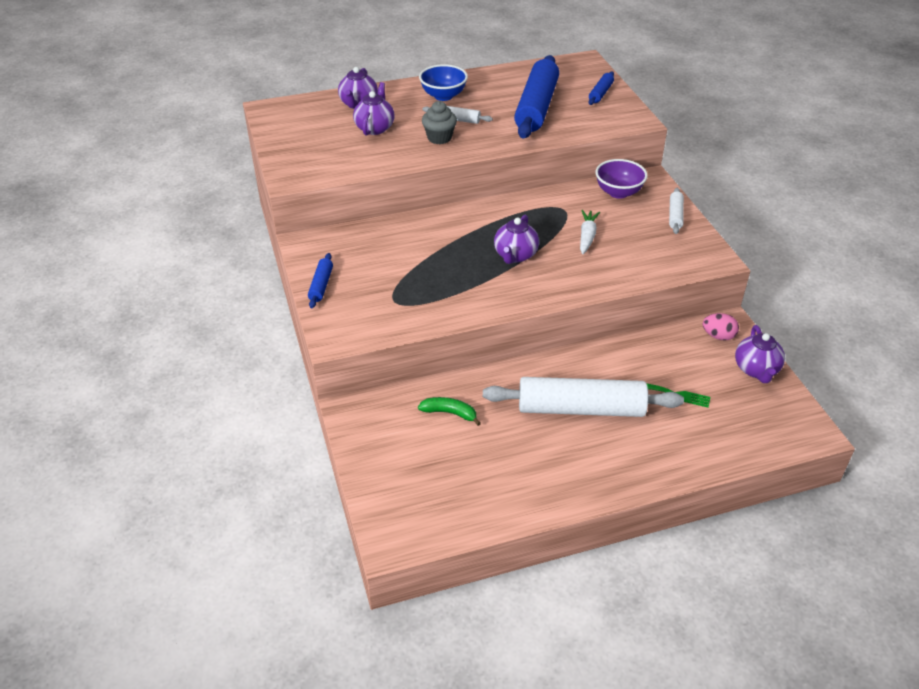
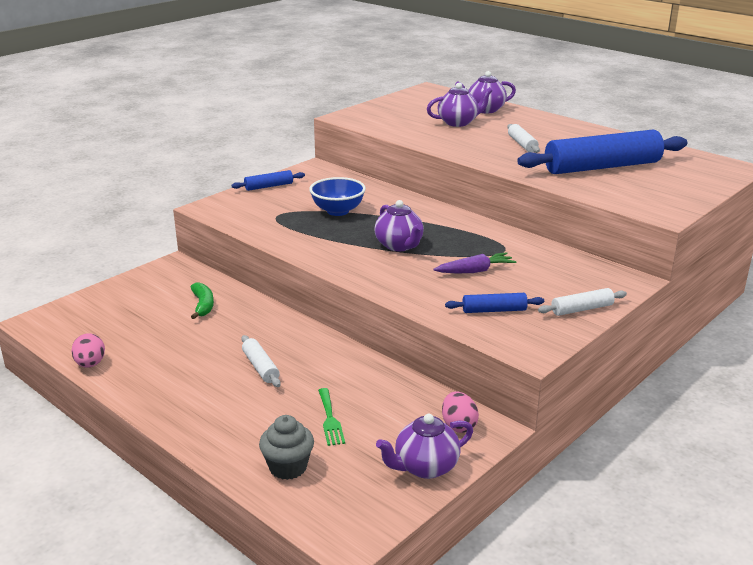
camera: 60 degrees right, 15 degrees down
(439, 138) = (481, 145): grey cupcake -> grey cupcake (288, 467)
(443, 96) = (552, 131): blue bowl -> blue bowl (338, 211)
(504, 517) = (90, 364): none -> pink egg
(515, 255) = (399, 246): purple teapot -> purple teapot turned 105 degrees counterclockwise
(580, 408) = (260, 367): white rolling pin -> white rolling pin, size x0.45
(587, 236) = (475, 271): white carrot -> purple carrot
(600, 93) = (685, 187): blue rolling pin -> blue rolling pin (494, 310)
(618, 192) = (576, 269): purple bowl -> none

